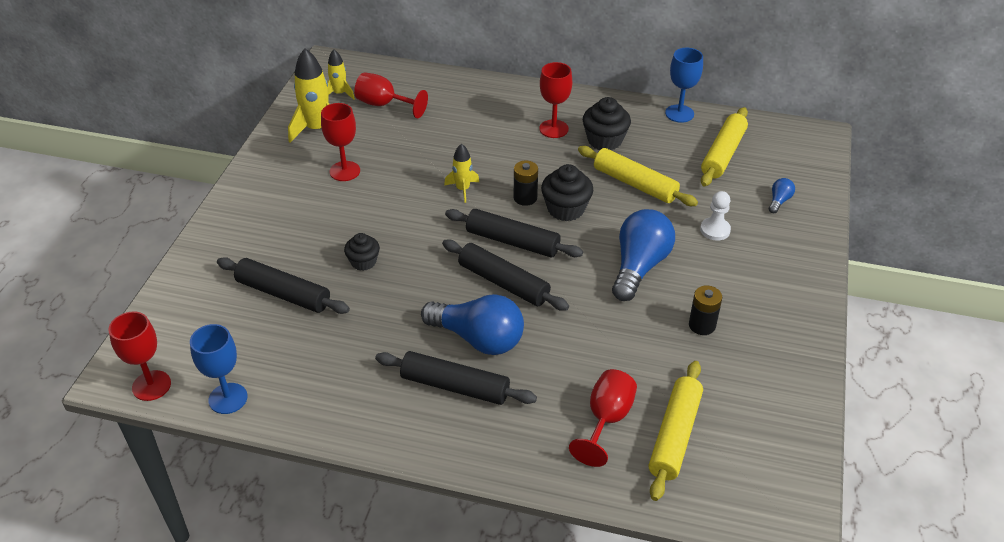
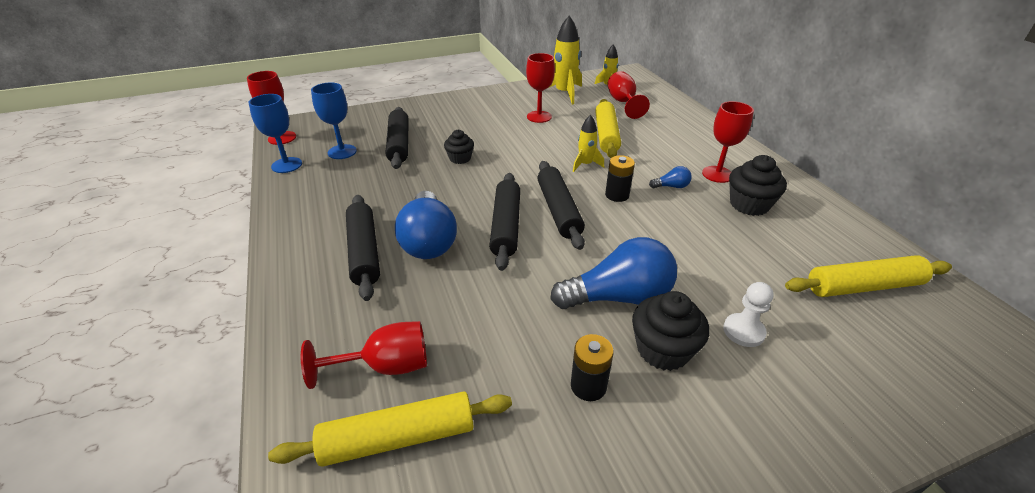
camera: 55 degrees right, 5 degrees down
(566, 209) = (633, 221): black cupcake -> black cupcake (663, 350)
(634, 184) = (723, 245): yellow rolling pin -> yellow rolling pin (606, 135)
(679, 113) = (863, 231): blue goblet -> blue goblet (342, 152)
(779, 201) = (870, 368): blue light bulb -> blue light bulb (671, 186)

